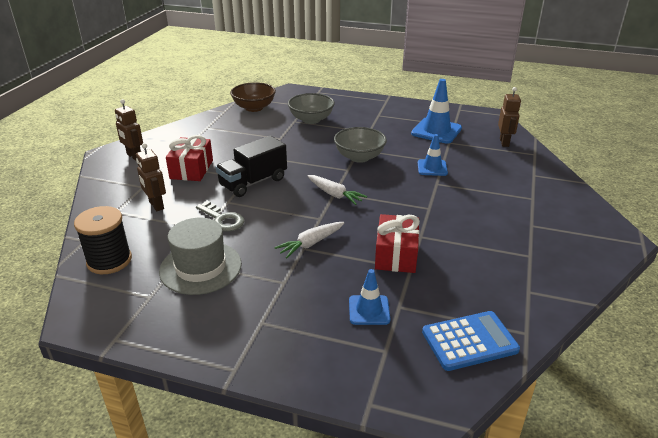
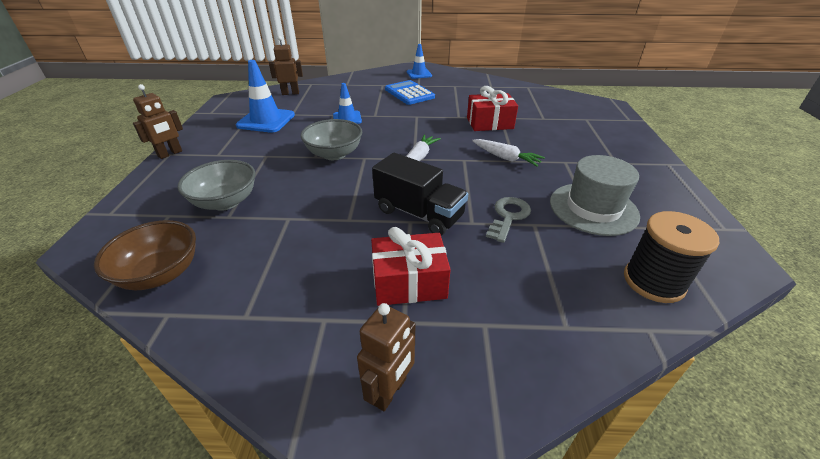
camera: 105 degrees left, 5 degrees up
(156, 205) = (521, 285): brown robot -> brown robot (170, 154)
(369, 310) = (558, 127): blue traffic cone -> blue traffic cone (419, 74)
(469, 341) = (550, 99): blue calculator -> blue calculator (409, 93)

